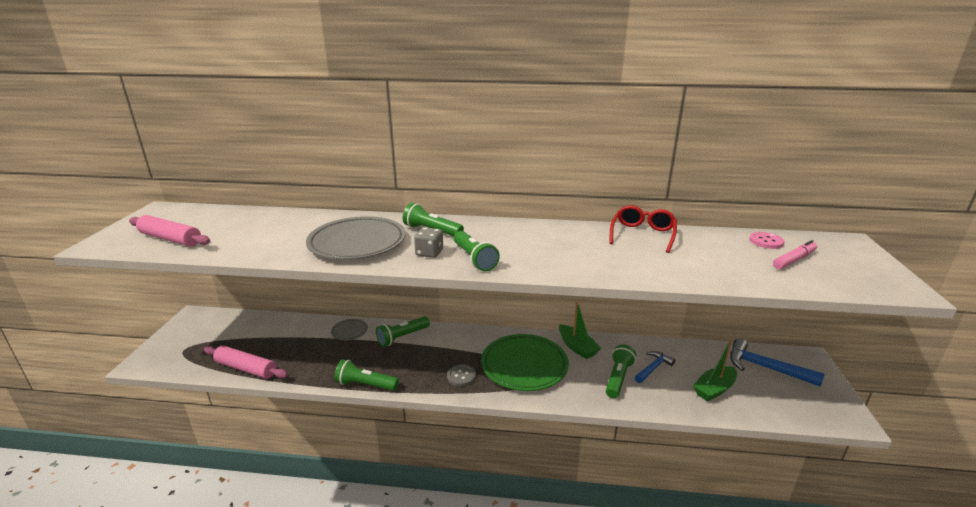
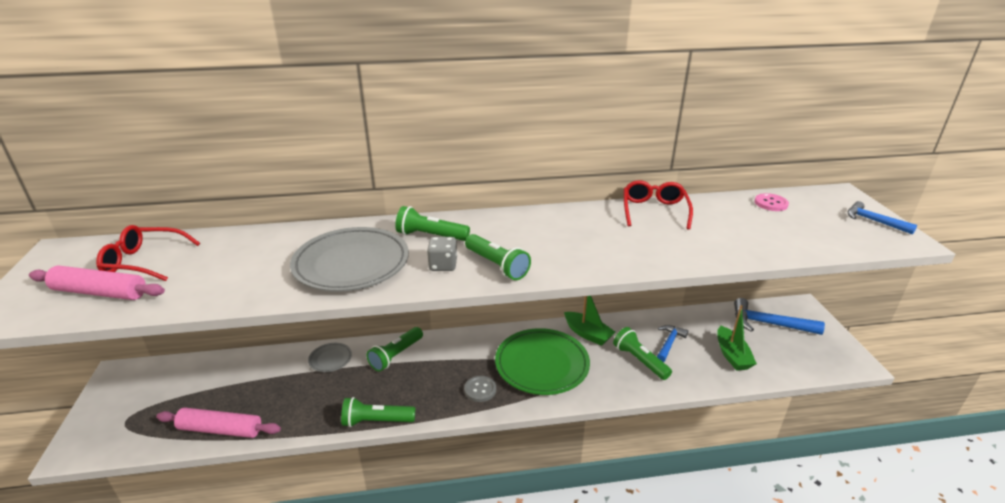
camera: 15 degrees left, 5 degrees up
(211, 223) = (144, 261): none -> red glasses
(618, 378) = (640, 361): green flashlight -> green flashlight turned 45 degrees counterclockwise
(714, 389) = (732, 355): green boat -> green boat turned 45 degrees counterclockwise
(794, 260) = (804, 221): pink marker -> none
(873, 268) = (873, 221): none -> blue hammer

